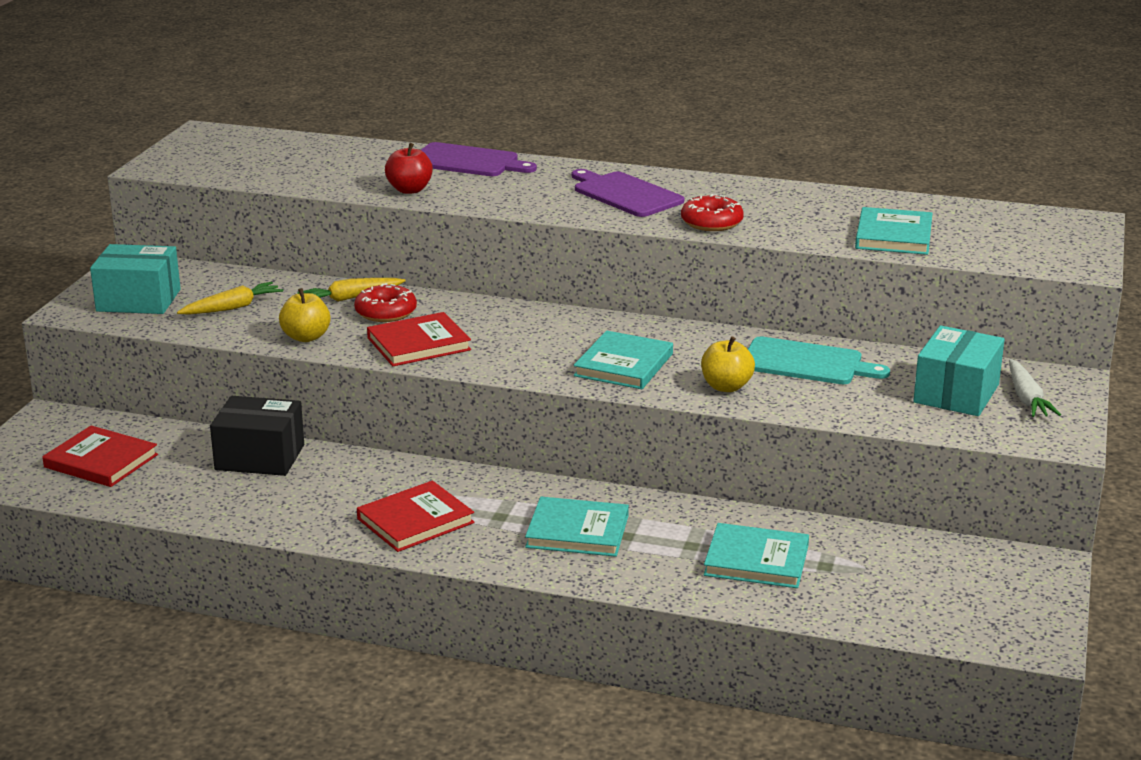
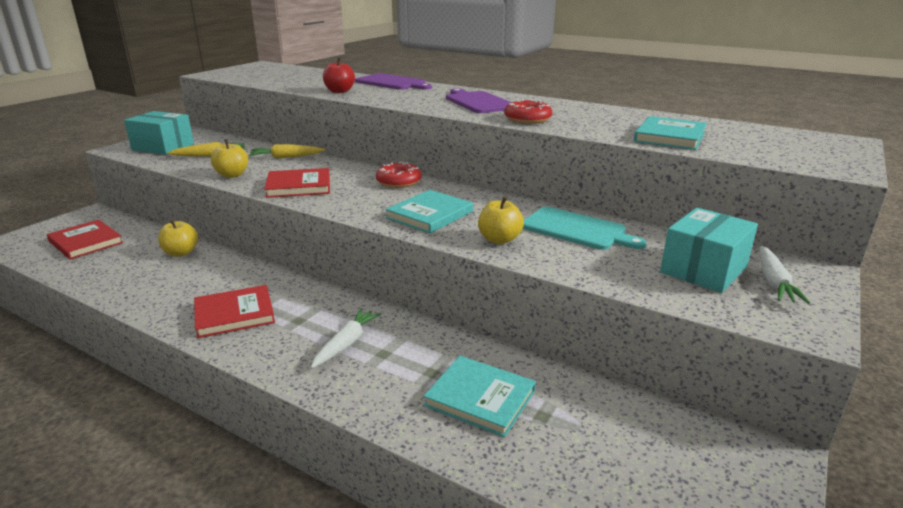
camera: 15 degrees right, 0 degrees up
(260, 457) = (181, 253): black box -> yellow apple
(386, 312) = (298, 166): red donut -> red donut (398, 182)
(577, 531) = (346, 343): turquoise book -> white carrot

